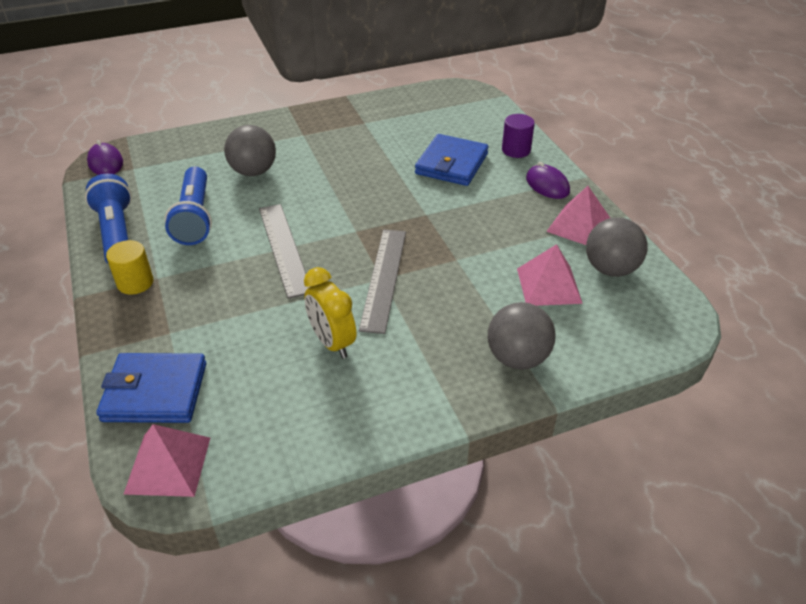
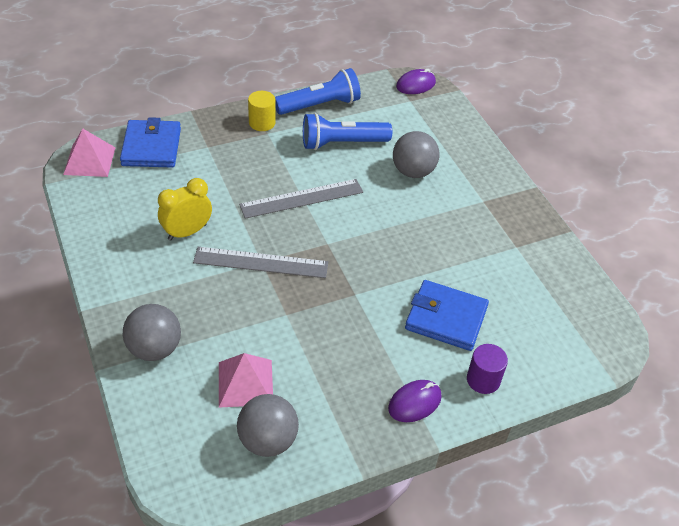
camera: 85 degrees right, 5 degrees up
(579, 226) = (340, 423): pink pyramid -> none

